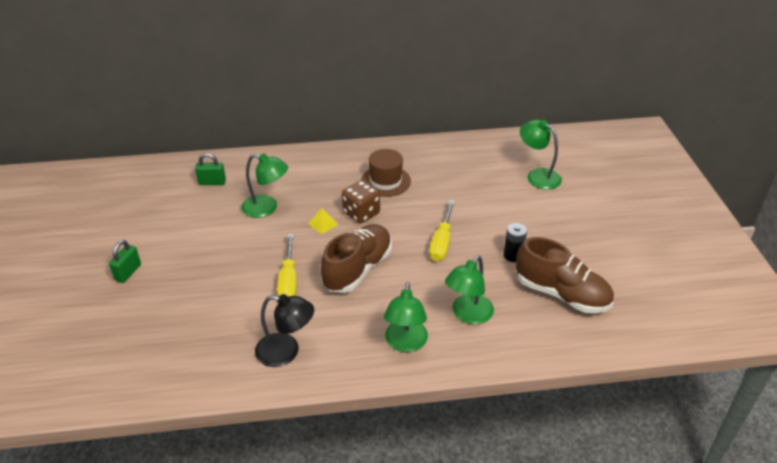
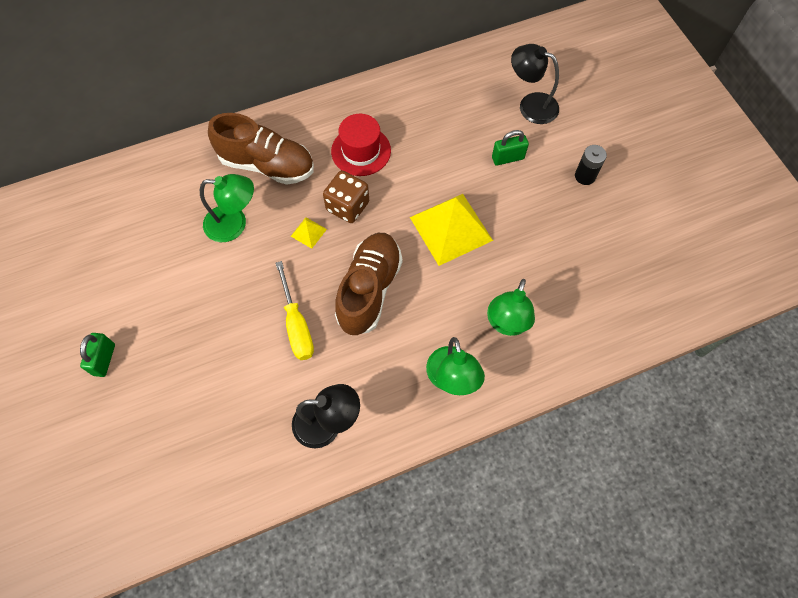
camera: 15 degrees left, 25 degrees up
(212, 182) = (153, 199): green padlock -> green padlock (507, 158)
(385, 181) = (361, 151): brown hat -> red hat
(442, 242) = (451, 228): yellow screwdriver -> yellow pyramid
(513, 255) = (532, 229): black battery -> black battery (585, 176)
(537, 176) = (530, 105): green lamp -> black lamp
(562, 294) = (597, 271): brown shoe -> brown shoe (267, 165)

